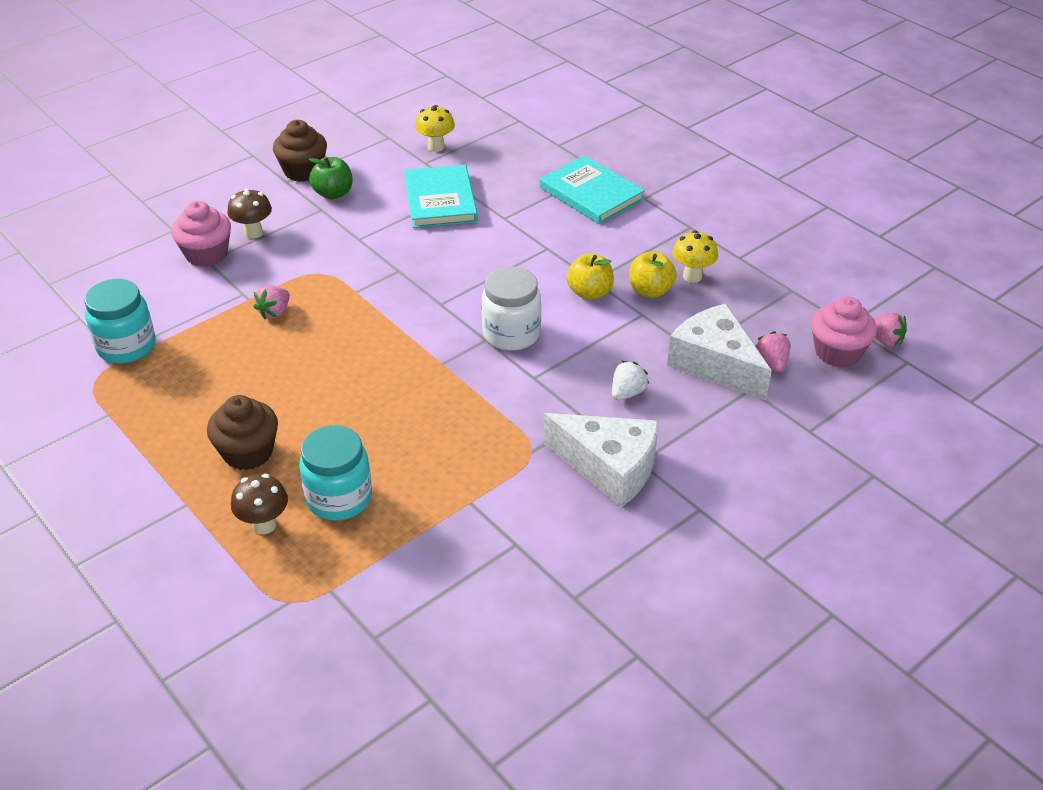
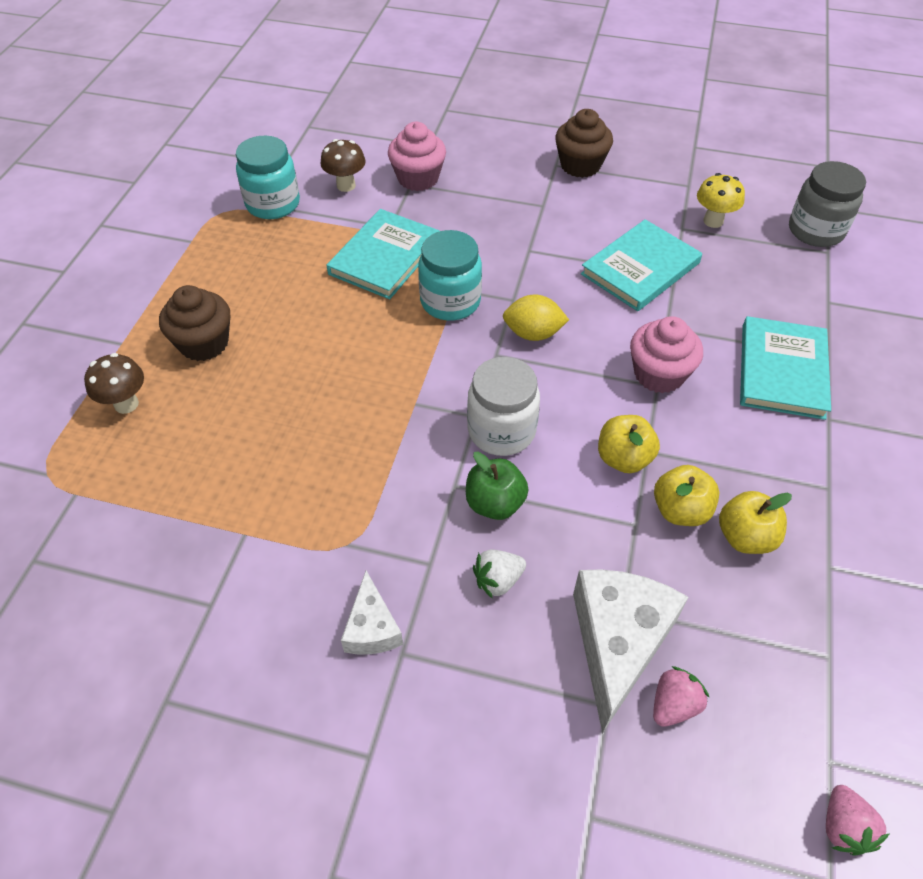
camera: 55 degrees right, 10 degrees up
(253, 233) = (470, 186): brown mushroom -> brown mushroom (346, 185)
(274, 312) = (385, 257): pink strawberry -> turquoise book
(333, 193) = (571, 199): green apple -> green apple (495, 503)
(339, 498) = (188, 434): turquoise jar -> turquoise jar (450, 301)
(442, 277) = (533, 333): none -> yellow lemon
(496, 114) = (815, 231): none -> grey jar
(609, 467) = (372, 628): white cheese -> white cheese, size x0.55
(627, 393) = (498, 580): white strawberry -> white strawberry turned 150 degrees clockwise
(692, 276) = (745, 537): yellow mushroom -> yellow apple
(837, 352) = (764, 775): pink cupcake -> pink cupcake (659, 374)

